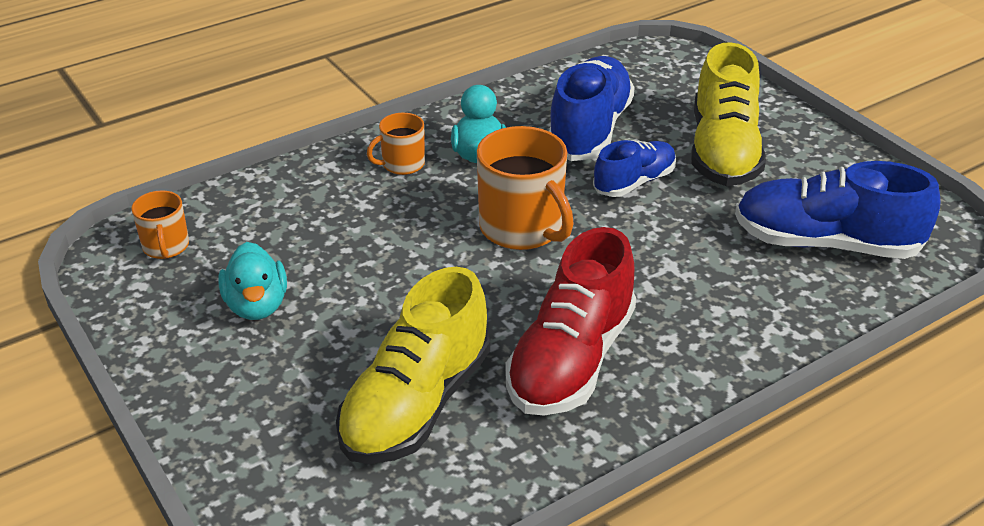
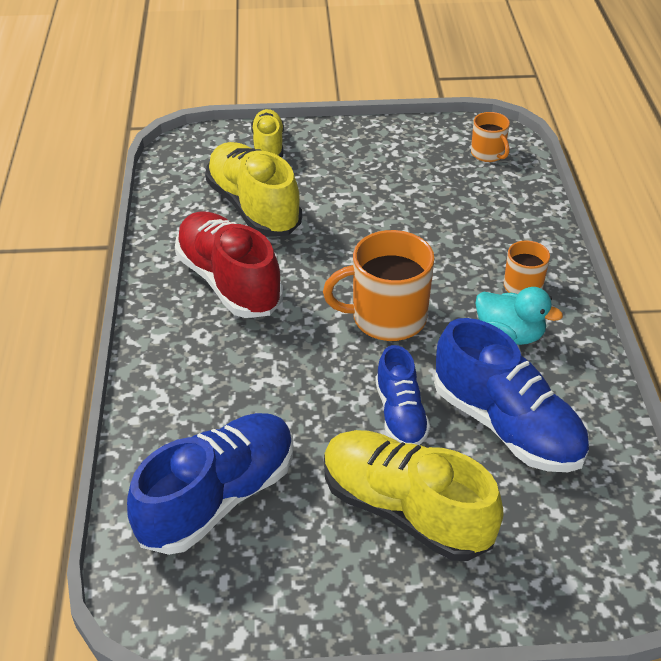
camera: 120 degrees right, 5 degrees up
(166, 247) = (488, 154): orange mug -> orange mug turned 135 degrees counterclockwise
(257, 305) = (396, 174): turquoise duck -> none
(260, 455) = (268, 146): none -> yellow shoe

